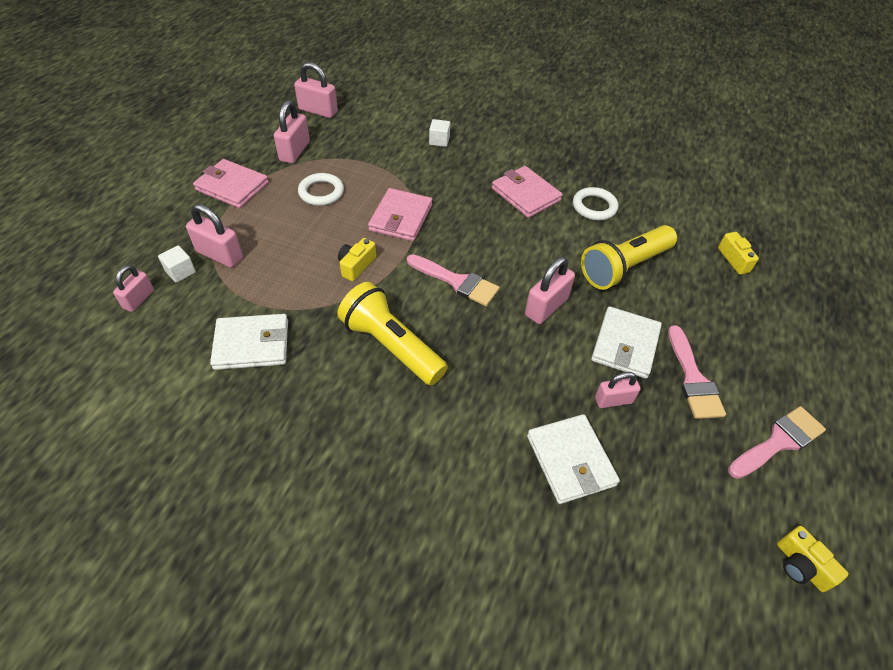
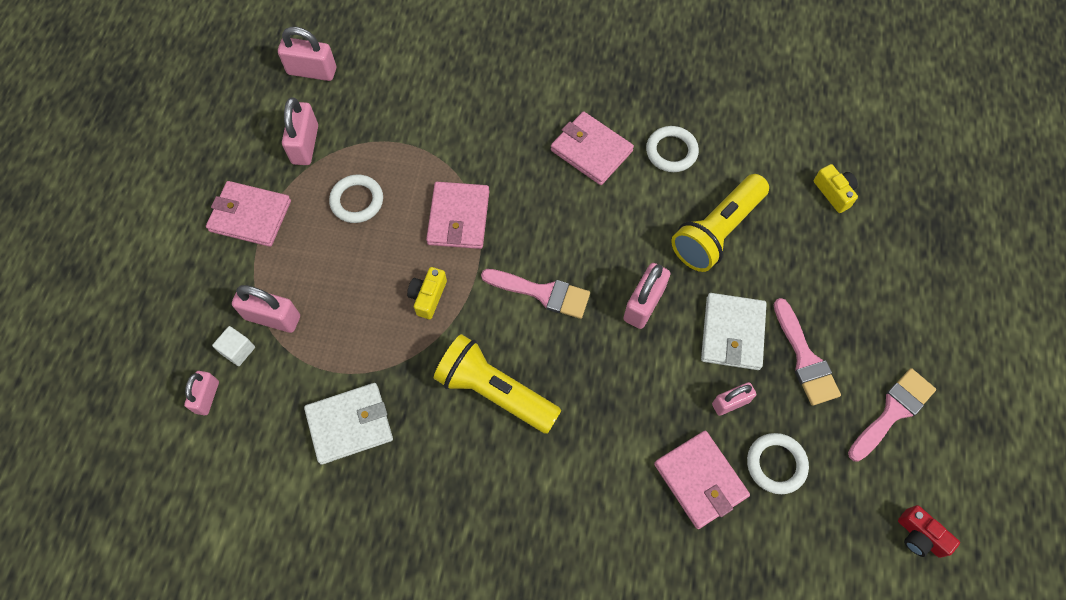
camera: 10 degrees left, 15 degrees up
(439, 141) = (472, 88): white cube -> none
(570, 460) = (700, 480): white wallet -> pink wallet
(651, 463) = (776, 464): none -> white ring
(800, 565) = (920, 536): yellow camera -> red camera

